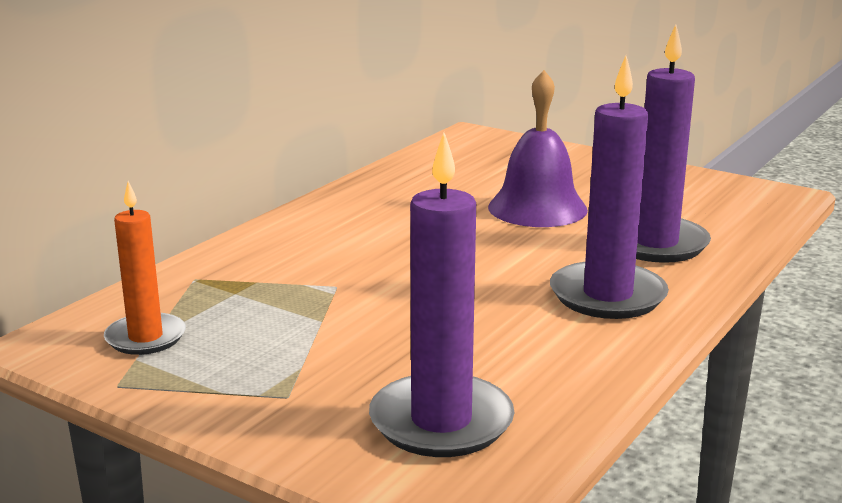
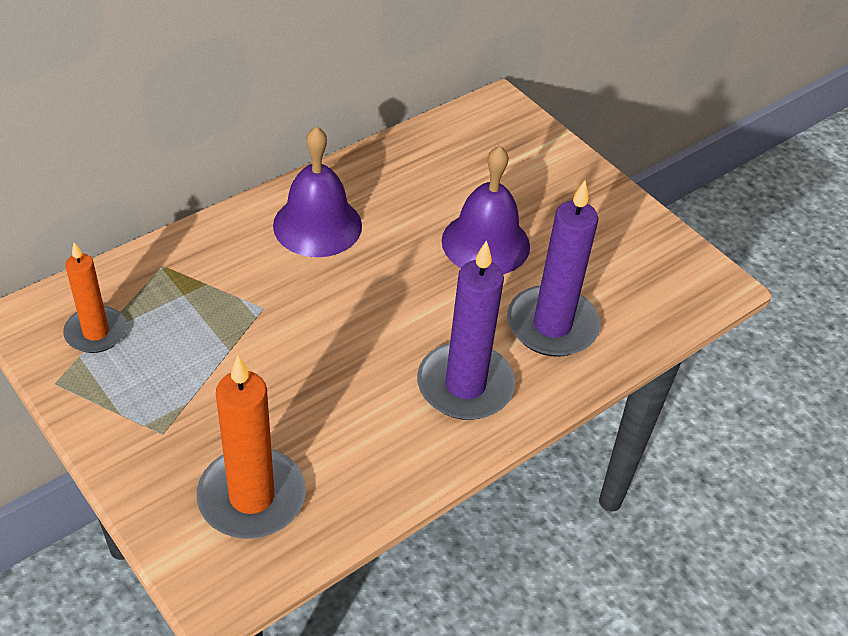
camera: 15 degrees right, 25 degrees up
(351, 225) = (317, 225): none -> purple bell
(441, 421) = (252, 497): purple candle -> orange candle

